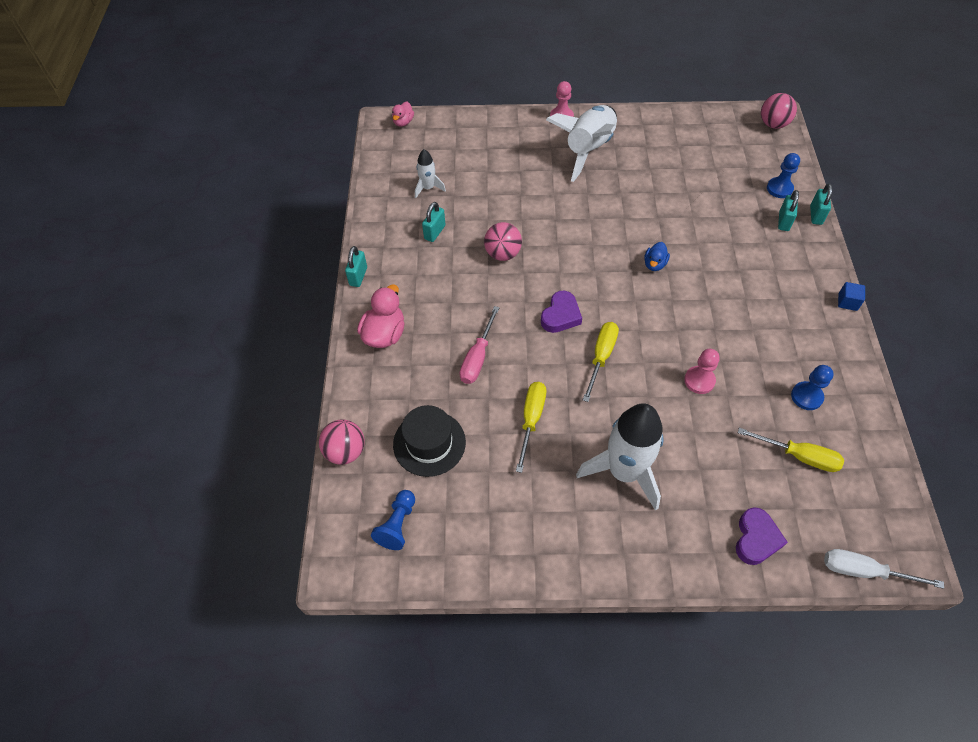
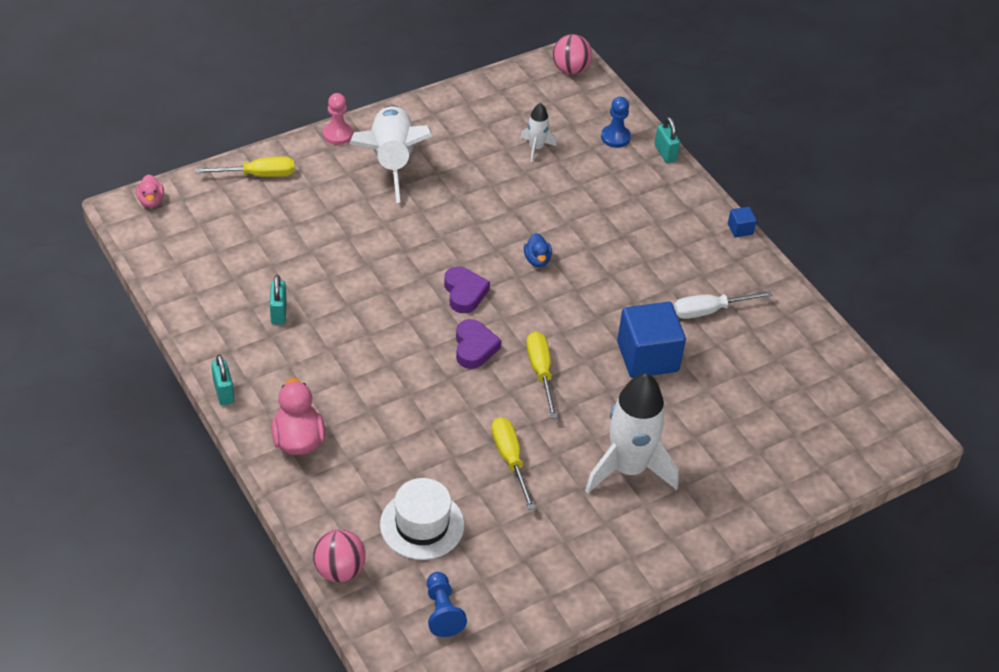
camera: 35 degrees left, 10 degrees down
(428, 188) = (236, 267): white rocket -> white rocket (536, 148)
(429, 443) = (422, 525): black hat -> white hat
(478, 357) = (416, 423): pink screwdriver -> none
(503, 254) = (371, 308): pink ball -> none
(699, 380) = (647, 357): pink pawn -> blue cube
(756, 539) = (777, 474): purple heart -> purple heart (464, 293)
(783, 221) = (638, 170): turquoise padlock -> none
(799, 456) = (773, 388): yellow screwdriver -> yellow screwdriver (258, 175)
(806, 396) = (751, 332): blue pawn -> none
(864, 571) = (877, 461): white screwdriver -> white screwdriver (709, 311)

